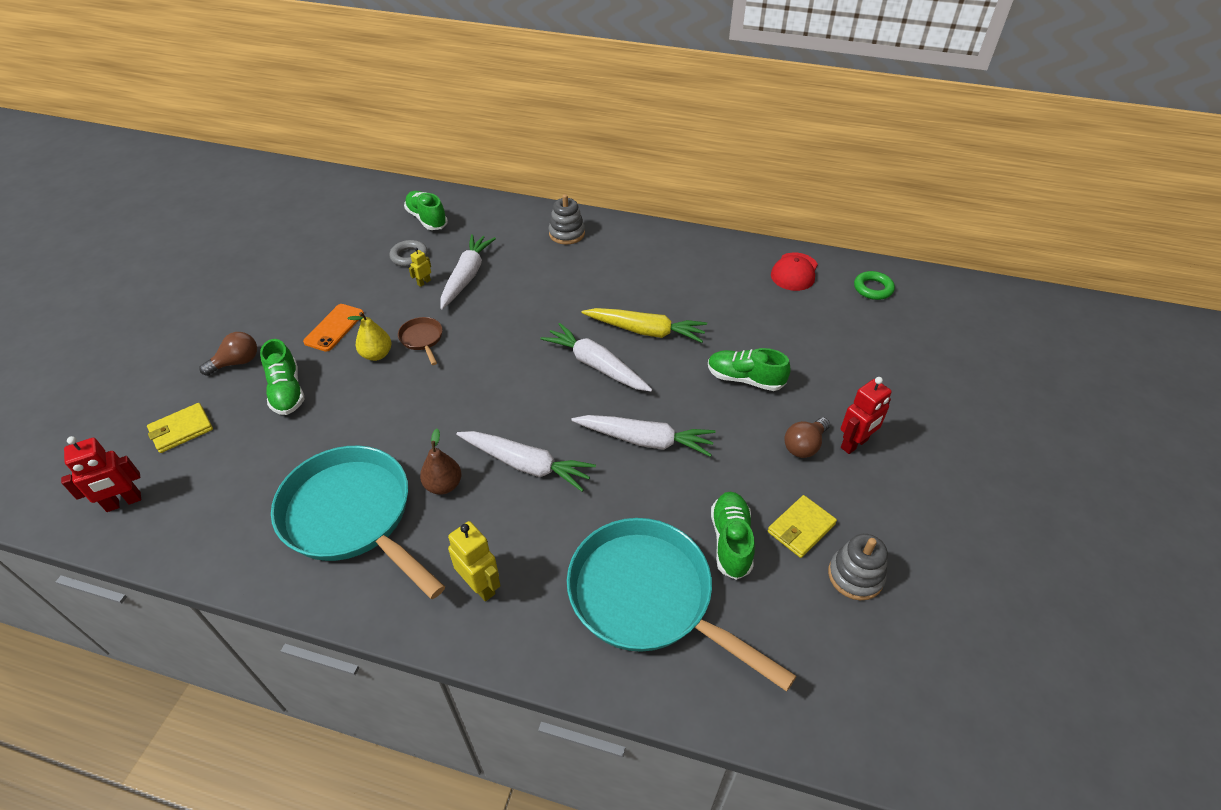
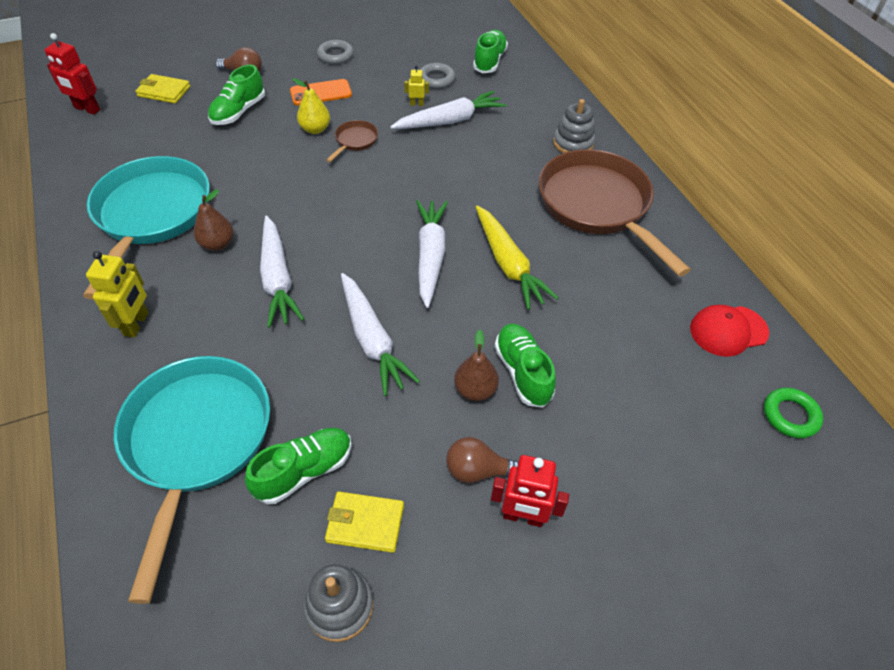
camera: 50 degrees right, 5 degrees up
(297, 294) = (335, 55): none -> grey ring
(638, 259) = (597, 206): none -> brown pan
(739, 410) = (475, 390): none -> brown pear

